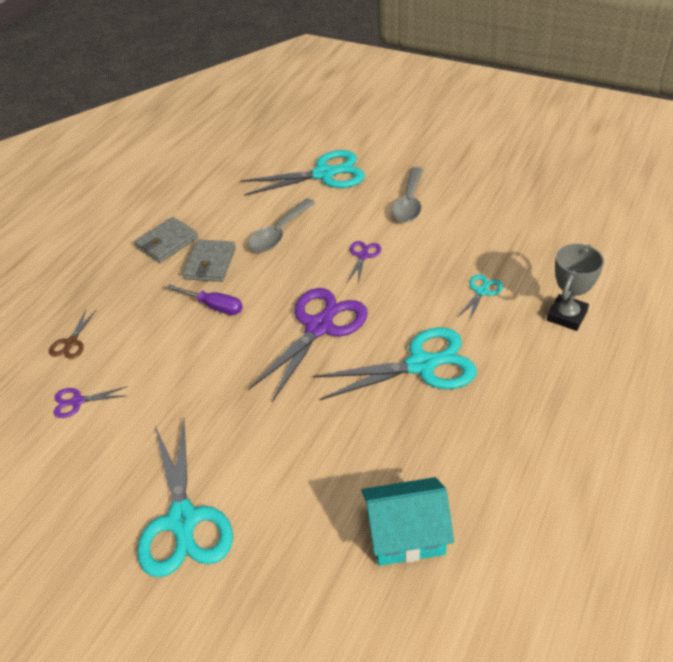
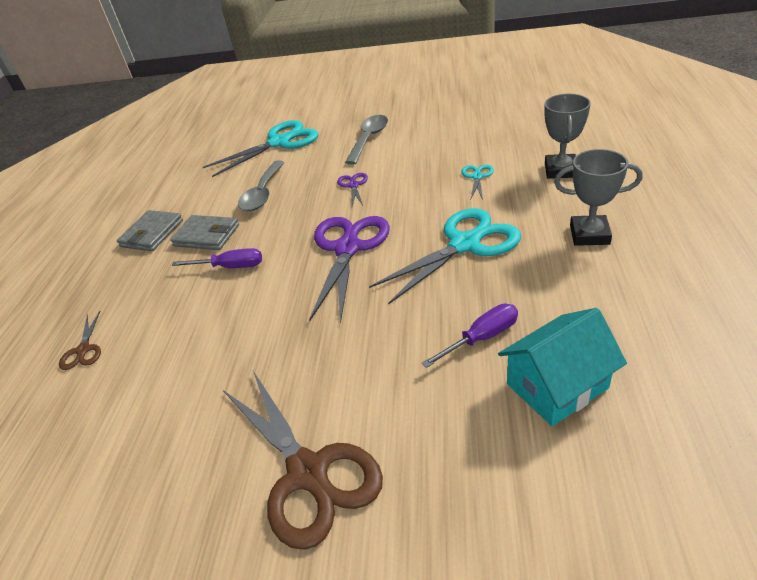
camera: 20 degrees left, 5 degrees down
(77, 401) = (117, 402): purple scissors -> none
(183, 520) = (308, 472): turquoise scissors -> brown scissors
(210, 263) = (207, 235): grey wallet -> grey wallet turned 60 degrees counterclockwise
(376, 465) = (482, 337): none -> purple screwdriver
(409, 202) = (369, 139): grey spoon -> grey spoon turned 150 degrees counterclockwise
(539, 401) = (589, 235): none -> grey trophy

